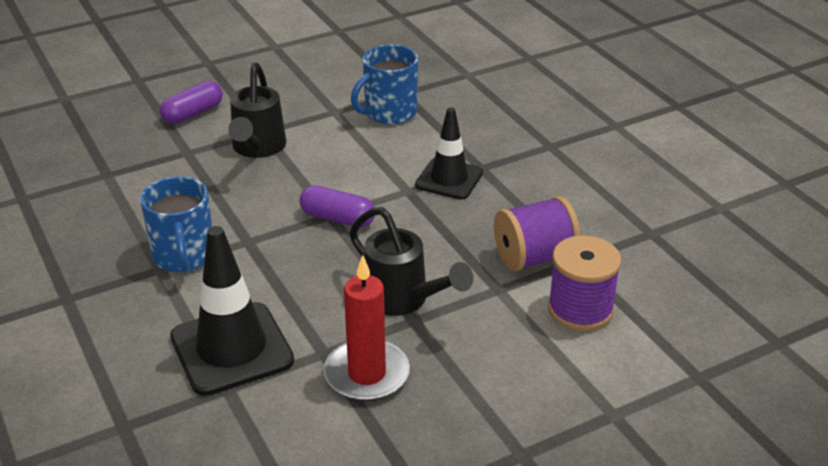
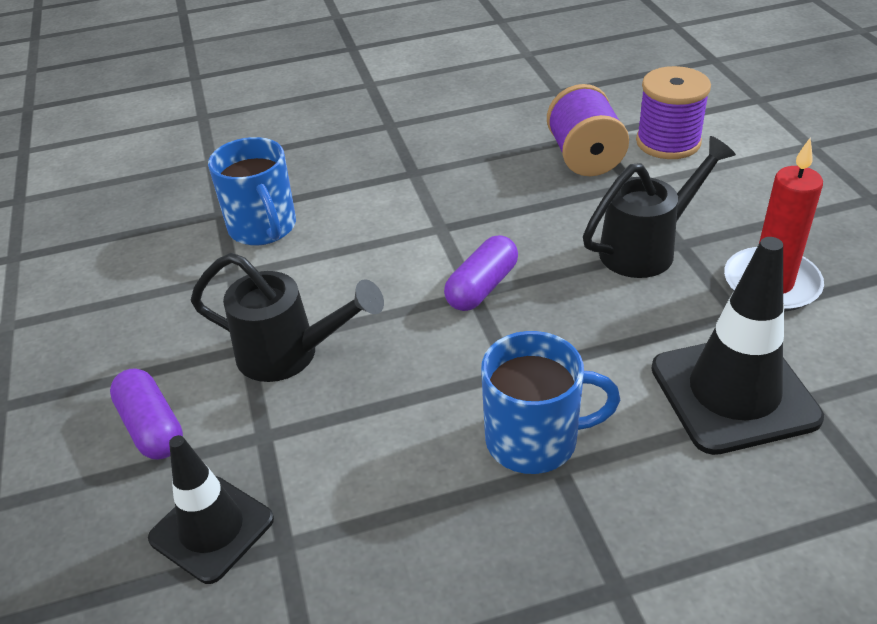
camera: 75 degrees left, 5 degrees up
(449, 179) = (428, 196): black traffic cone -> black traffic cone (212, 529)

